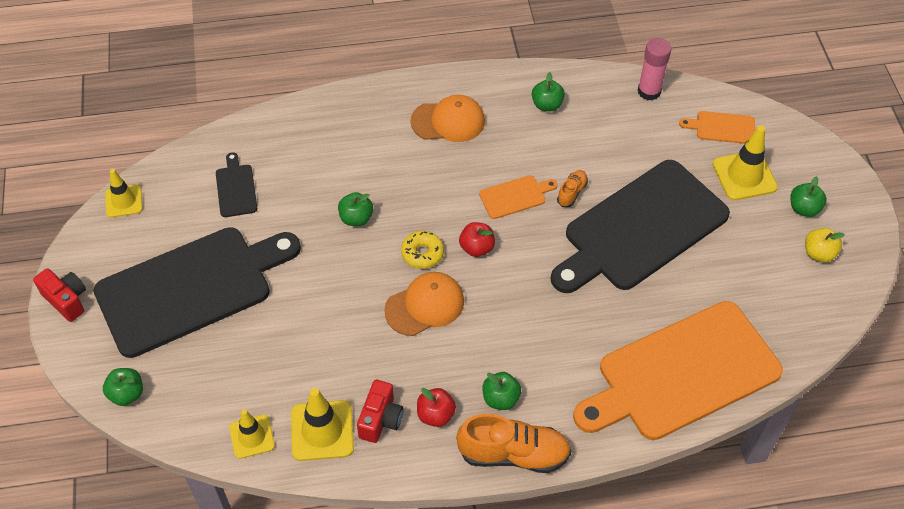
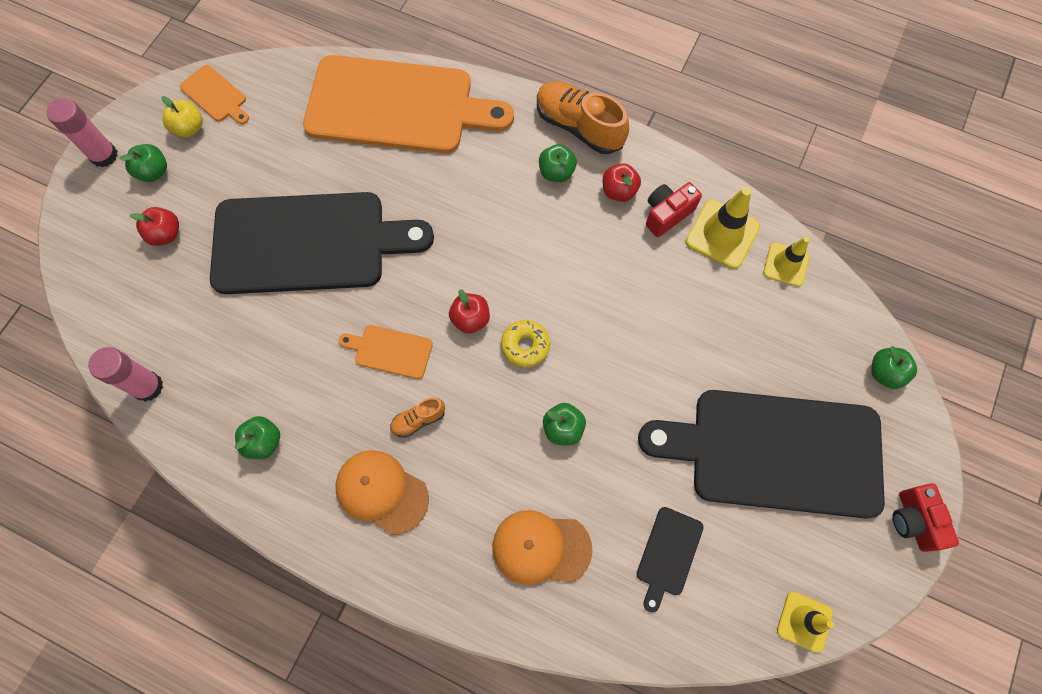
camera: 145 degrees left, 15 degrees up
(425, 305) = (560, 291): orange cap -> orange cap (541, 548)
(572, 192) = (334, 320): orange shoe -> orange shoe (418, 420)
(722, 127) = (127, 296): orange cutting board -> orange cutting board (215, 95)
(744, 176) = (166, 234): yellow traffic cone -> red apple
(852, 198) = (104, 155): none -> pink glue stick

